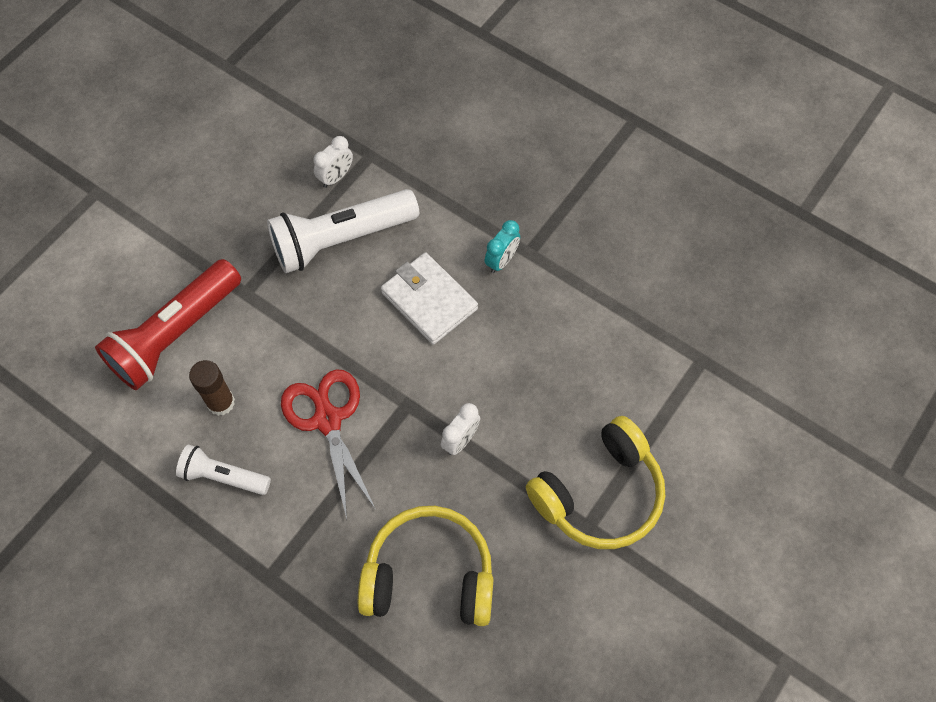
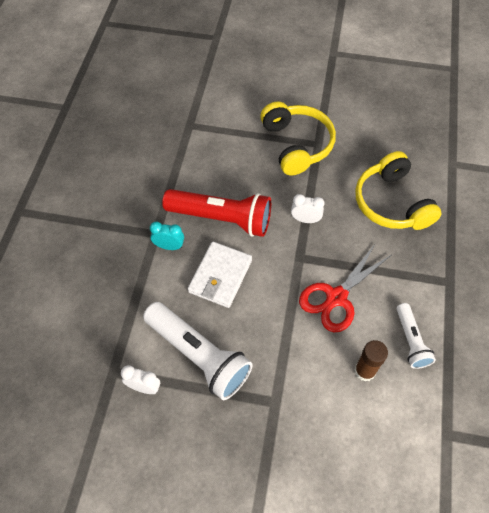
camera: 115 degrees left, 5 degrees down
(175, 335) = (335, 434): red flashlight -> red flashlight (222, 219)
(599, 494) = (296, 145): yellow headphones -> yellow headphones turned 45 degrees clockwise

